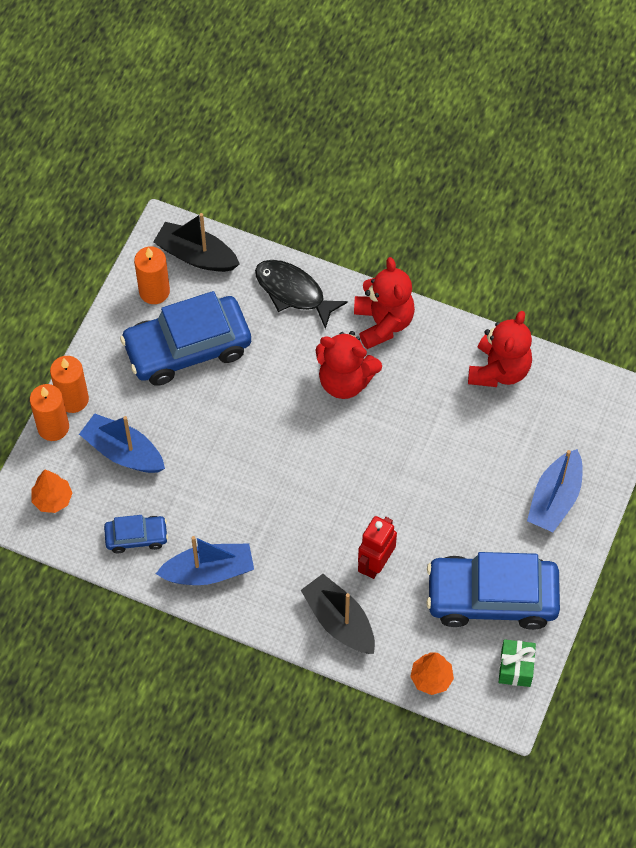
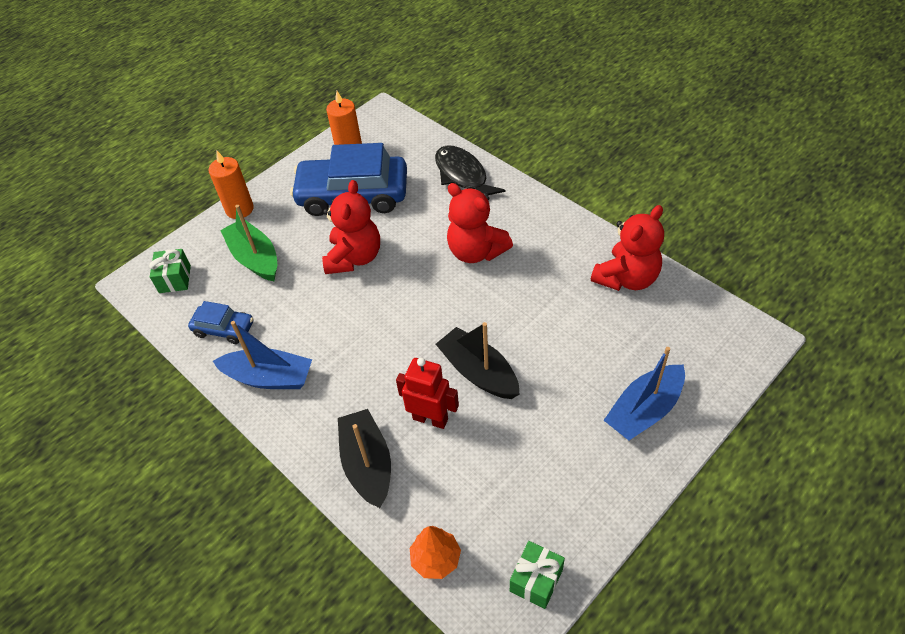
camera: 25 degrees right, 10 degrees down
(52, 499) = (175, 279): orange tree -> green gift
(53, 427) = (211, 225): orange candle -> none
(123, 452) = (255, 258): blue boat -> green boat
(196, 255) = (396, 134): black boat -> black boat (478, 372)
(375, 564) = (430, 418): red robot -> red robot turned 60 degrees clockwise
(383, 323) = (531, 215): red teddy bear -> red teddy bear (354, 257)
(492, 597) = (538, 491): blue car -> none

